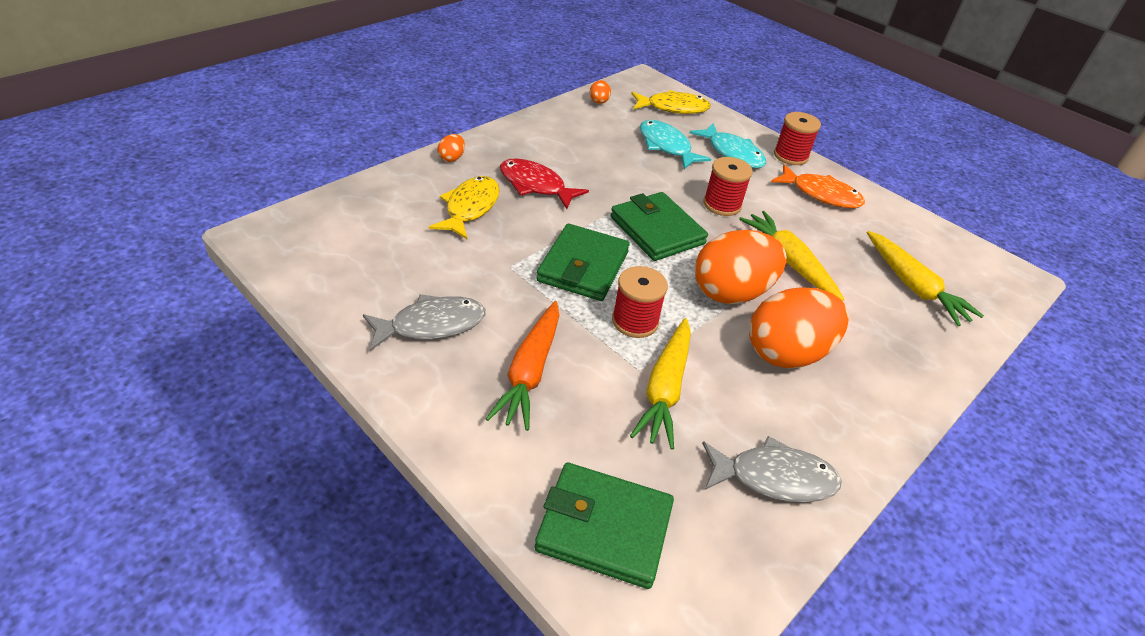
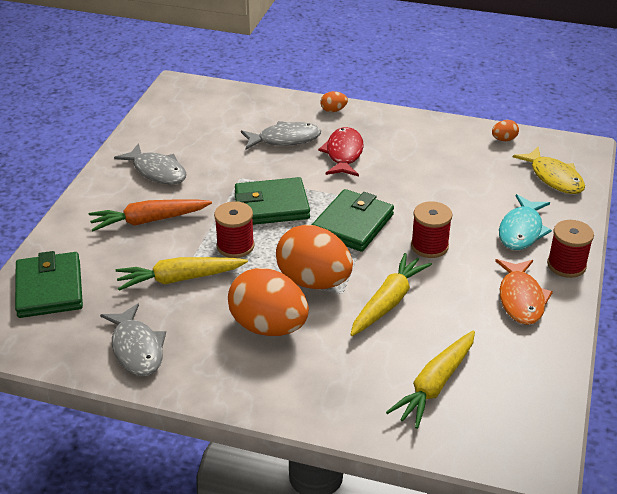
camera: 65 degrees right, 5 degrees down
(470, 208) = (285, 139): yellow fish -> grey fish
(666, 146) = (482, 193): turquoise fish -> none

